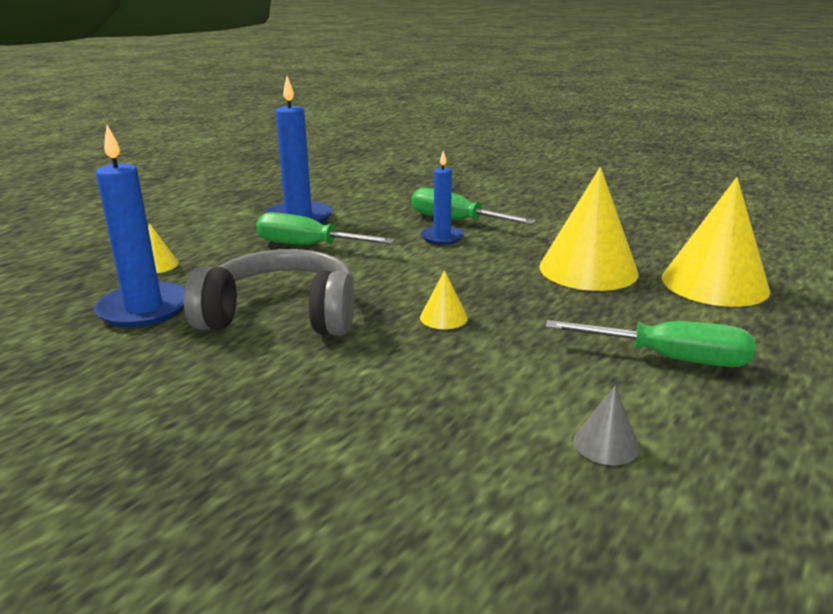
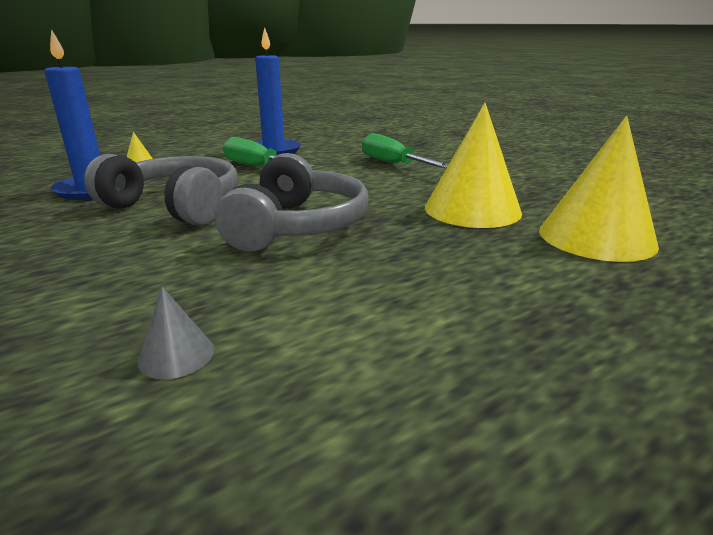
camera: 20 degrees right, 0 degrees up
(442, 237) = (367, 173): blue candle -> none
(443, 317) = (297, 226): yellow cone -> grey headphones
(606, 444) = (317, 358): grey cone -> grey cone (176, 355)
(669, 358) = (475, 293): green screwdriver -> none

